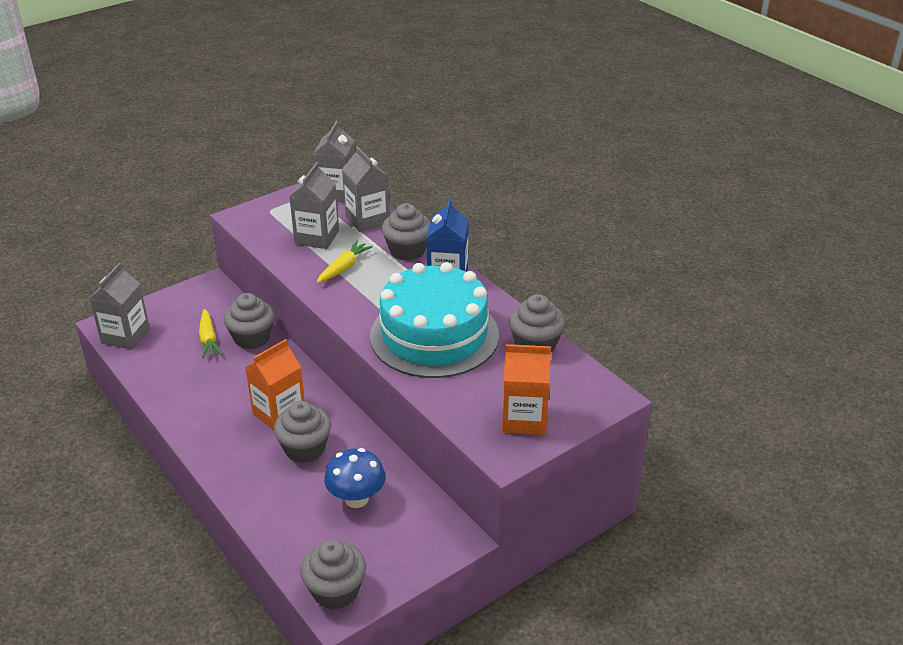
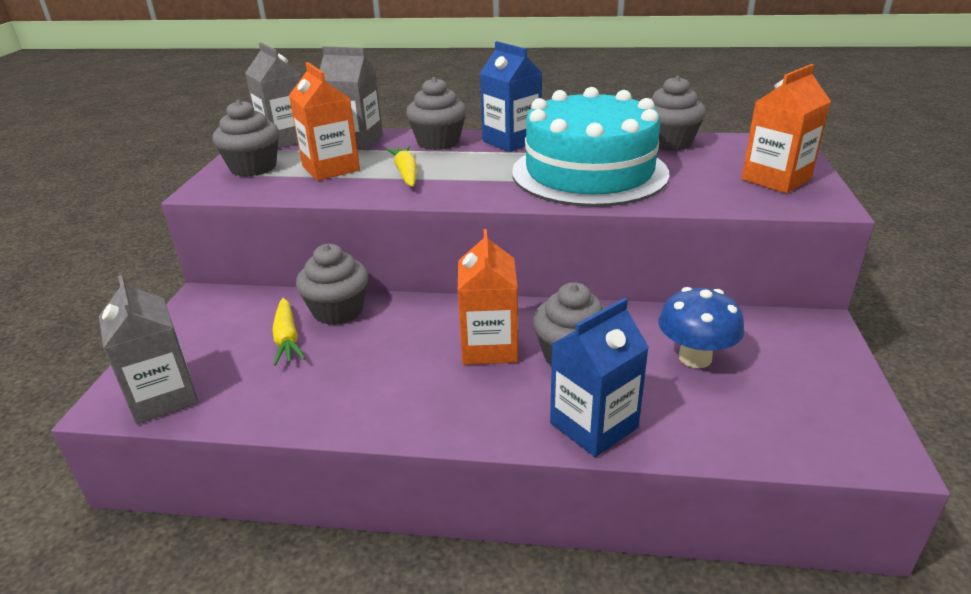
camera: 45 degrees left, 5 degrees down
(208, 339) = (287, 338): yellow carrot -> yellow carrot turned 45 degrees clockwise
(250, 489) = (593, 425): none -> blue carton
(317, 237) = (331, 168): grey carton -> orange carton
(335, 591) = (844, 439): grey cupcake -> grey cupcake (253, 167)

